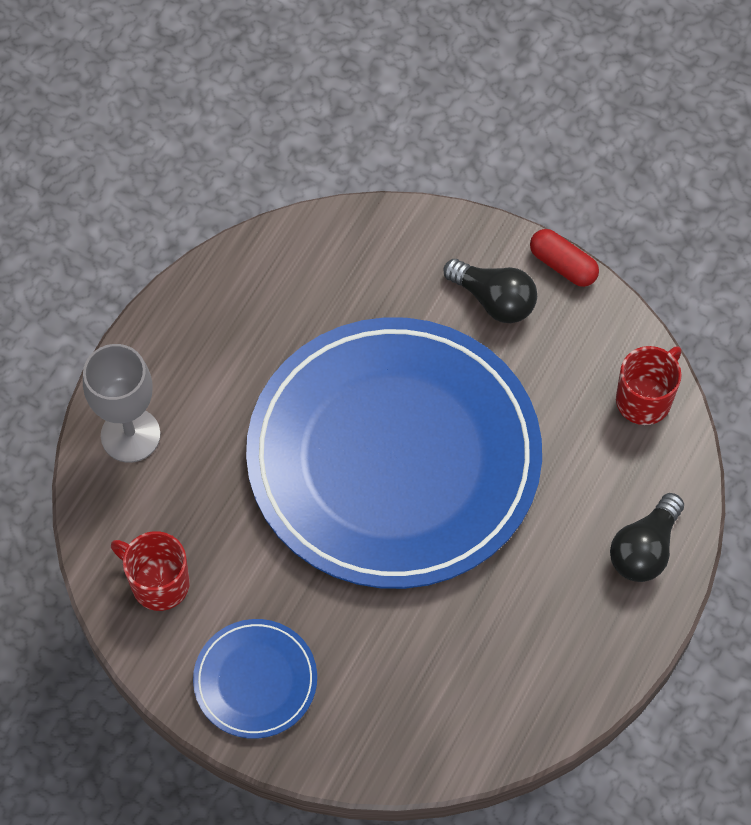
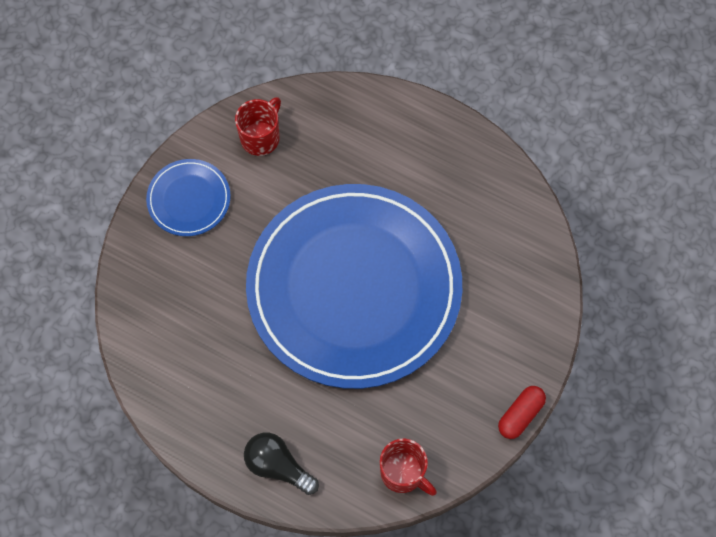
camera: 90 degrees right, 5 degrees up
(130, 435) = (371, 115): grey goblet -> none
(494, 300) = (487, 361): black light bulb -> none

